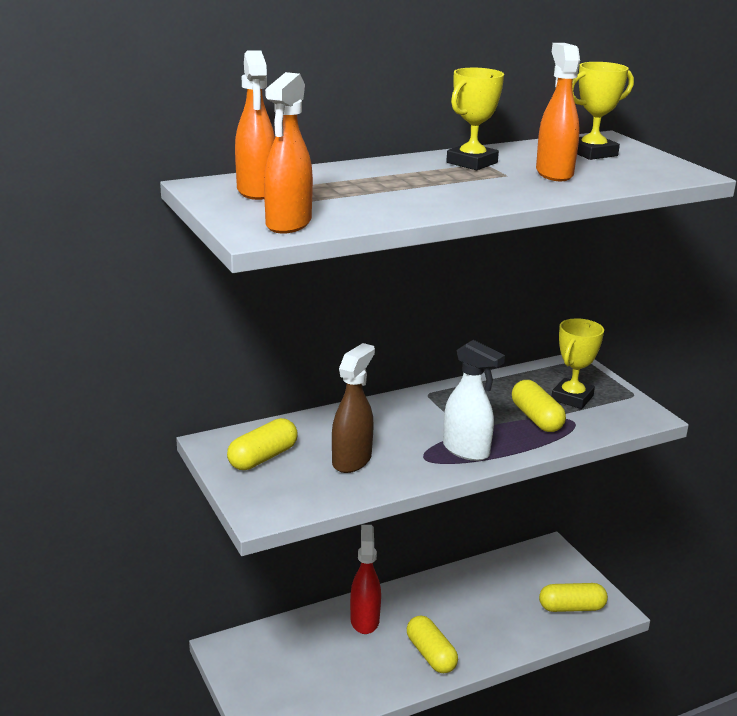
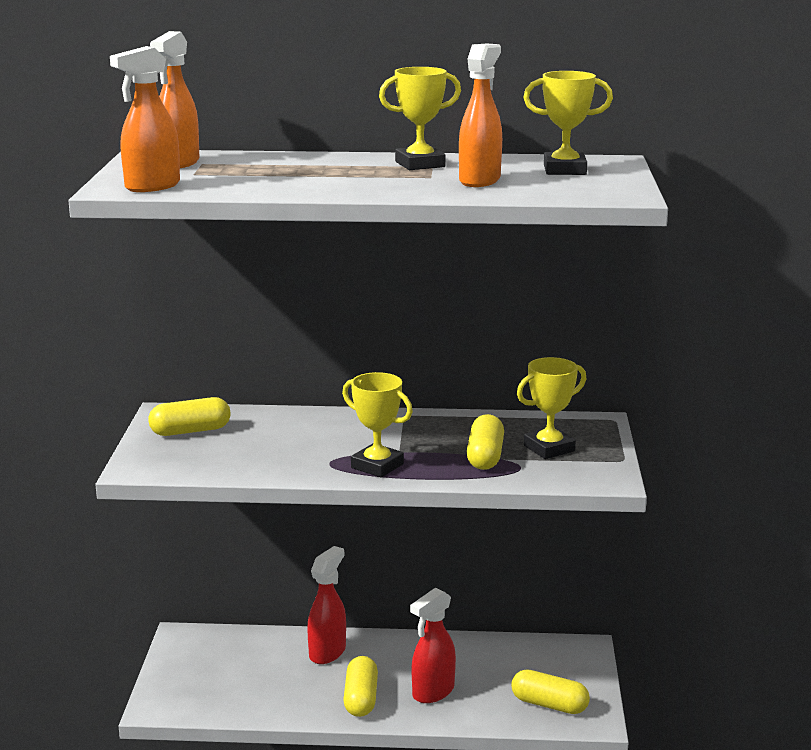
camera: 30 degrees right, 5 degrees down
(352, 460) = (262, 450): brown spray bottle -> none
(466, 450) = (377, 466): white spray bottle -> yellow trophy
(479, 628) = (432, 692): none -> red spray bottle

